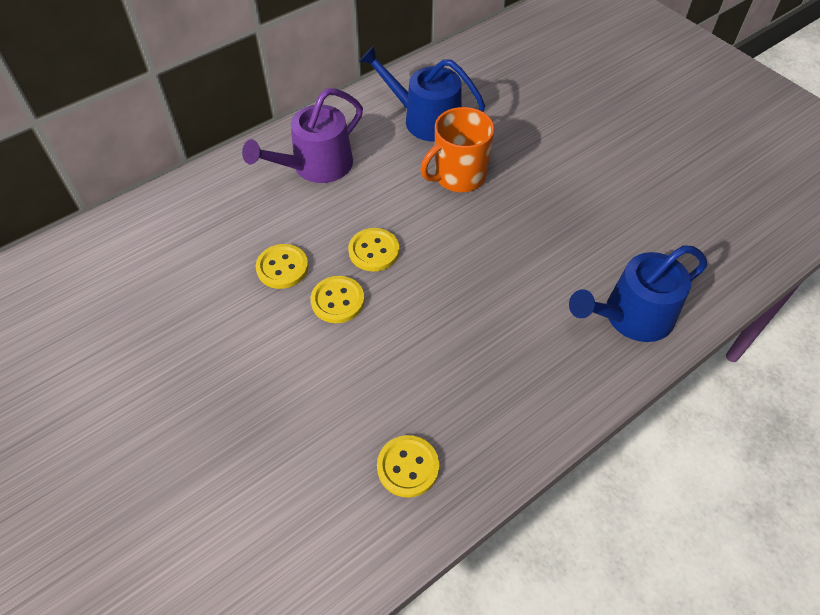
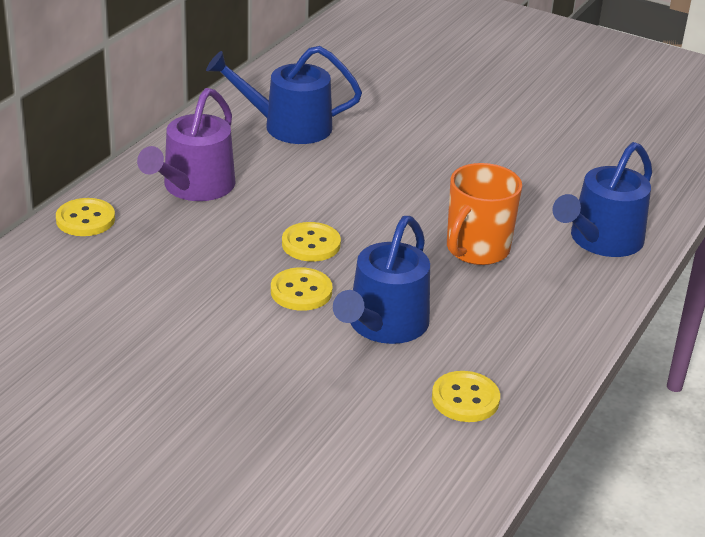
camera: 25 degrees left, 20 degrees down
(282, 267) = (220, 278): yellow button -> yellow button (85, 219)
(385, 358) = (384, 325): none -> blue watering can
(458, 176) = (358, 167): orange mug -> orange mug (476, 249)

